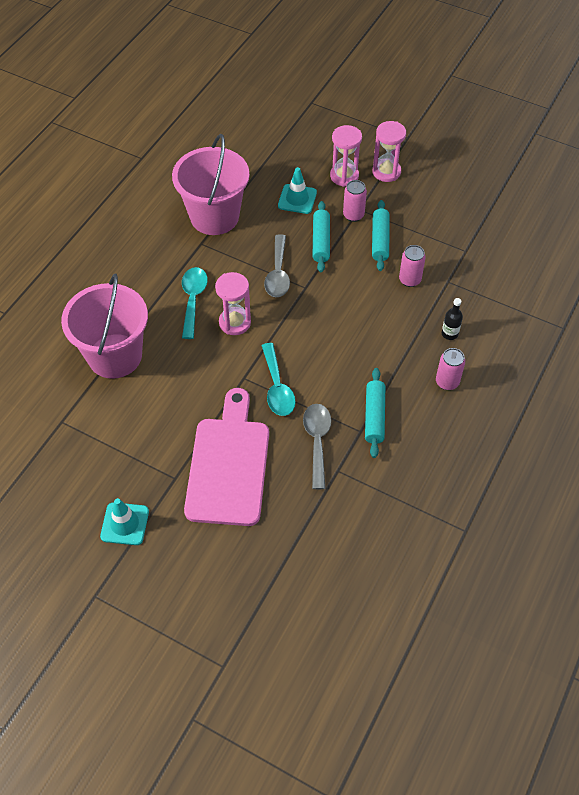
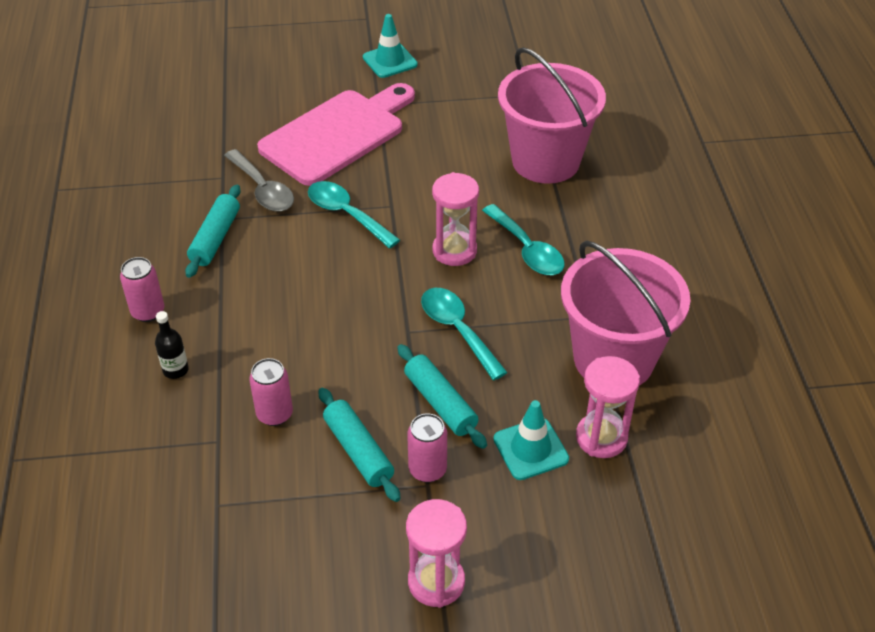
camera: 145 degrees right, 10 degrees down
(228, 465) = (337, 134): pink cutting board -> pink cutting board turned 105 degrees counterclockwise
(278, 273) = (457, 330): grey spoon -> turquoise spoon
(344, 176) = (496, 531): pink hourglass -> pink hourglass (601, 437)
(374, 416) = (215, 238): turquoise rolling pin -> turquoise rolling pin turned 45 degrees clockwise

